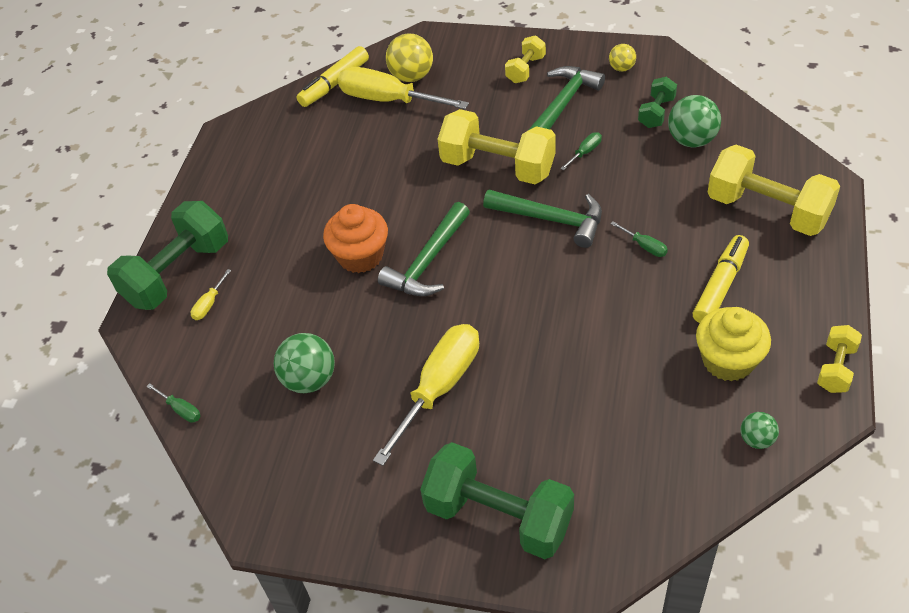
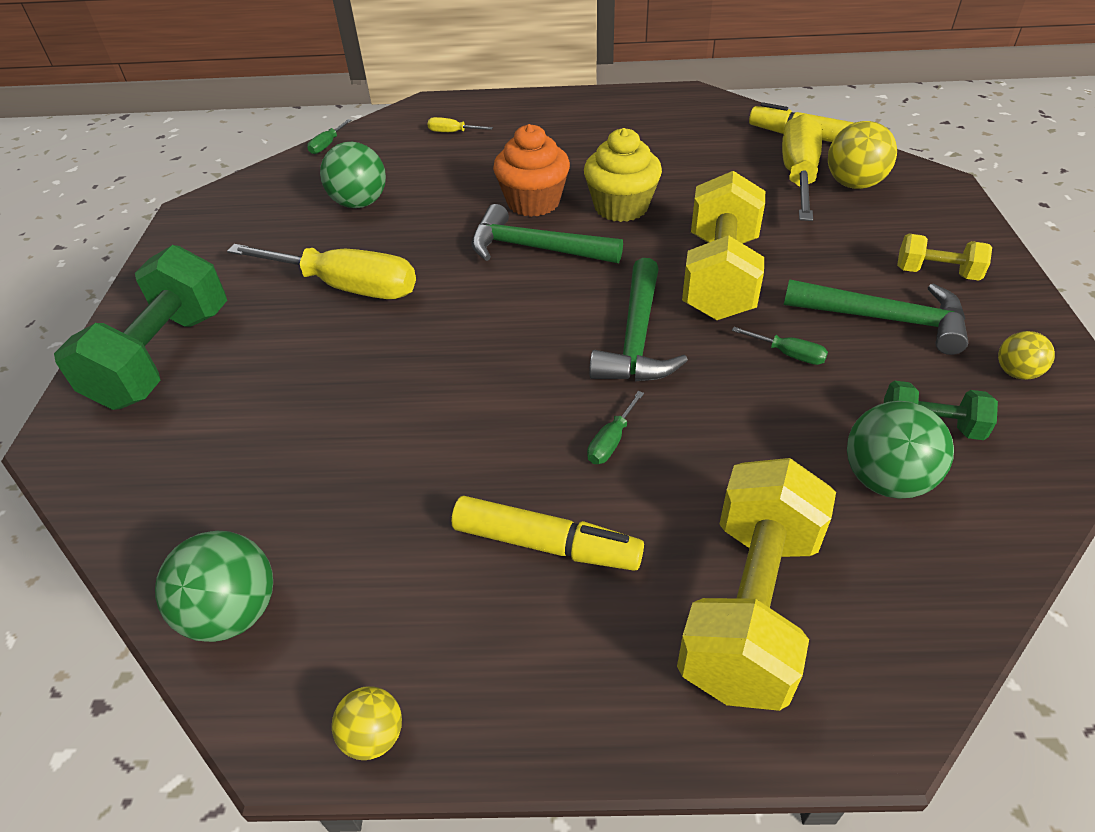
camera: 75 degrees right, 5 degrees down
(177, 273) = (488, 110): green dumbbell -> none
(728, 360) = (389, 565): yellow cupcake -> yellow cupcake (621, 207)
(756, 439) = (233, 612): green ball -> green ball, size x1.76
(835, 368) = (373, 736): yellow dumbbell -> yellow ball

